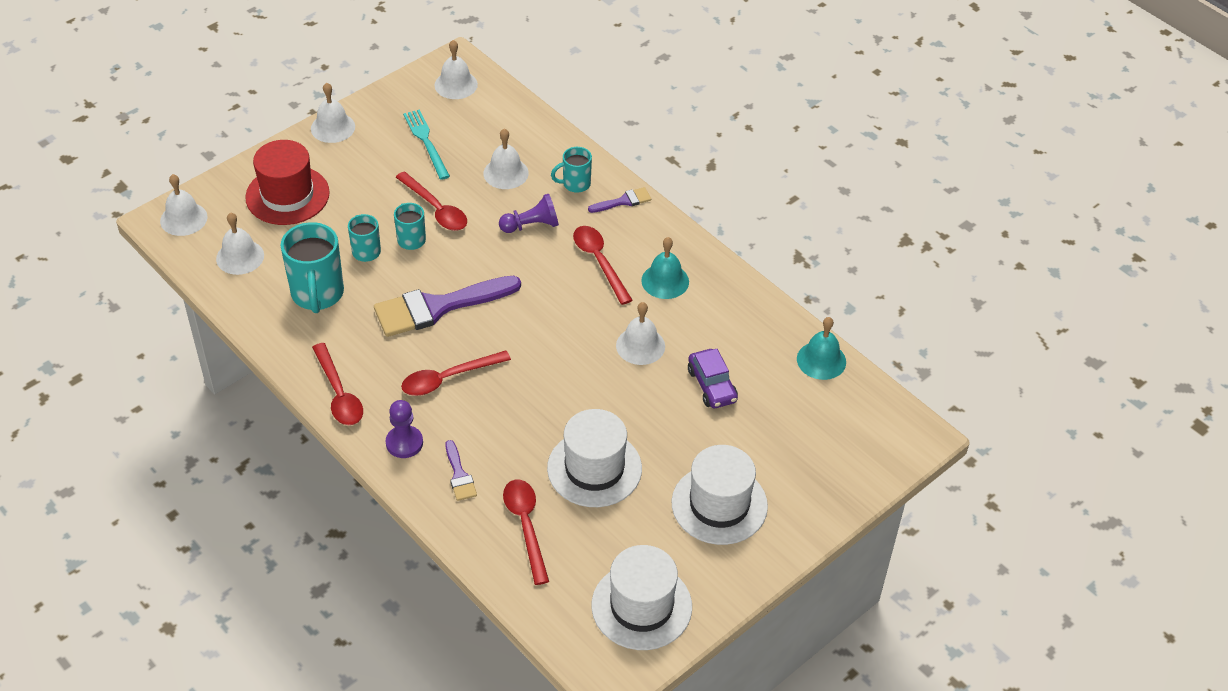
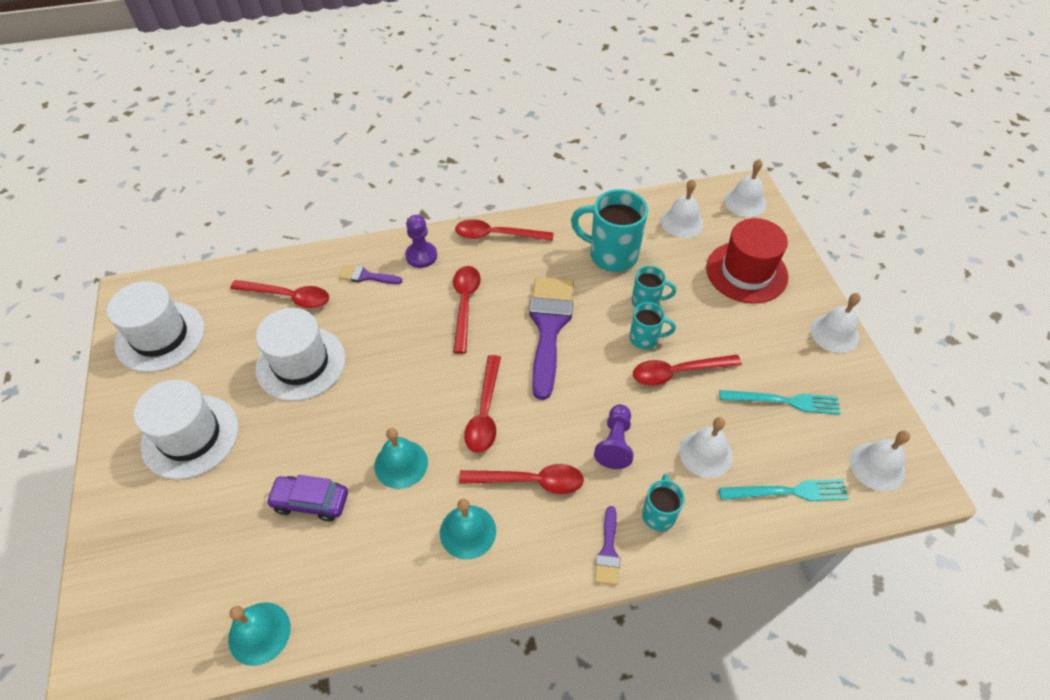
camera: 120 degrees right, 5 degrees up
(509, 124) = (788, 492): none -> turquoise fork
(557, 314) = (485, 412): none -> red spoon
(640, 345) = (401, 464): white bell -> turquoise bell

